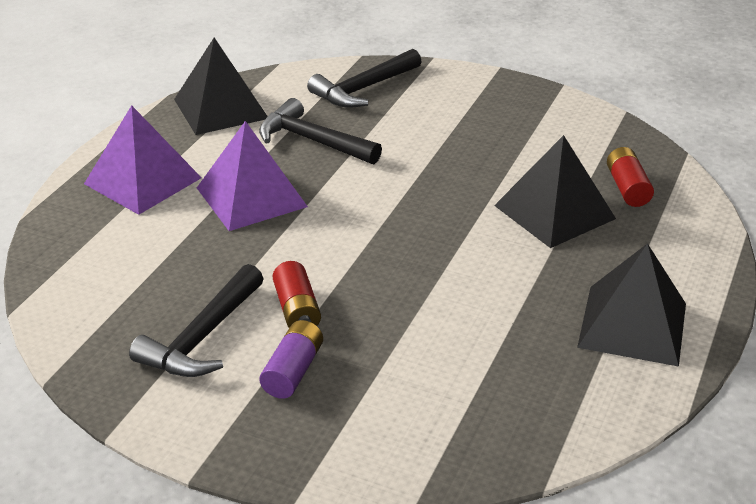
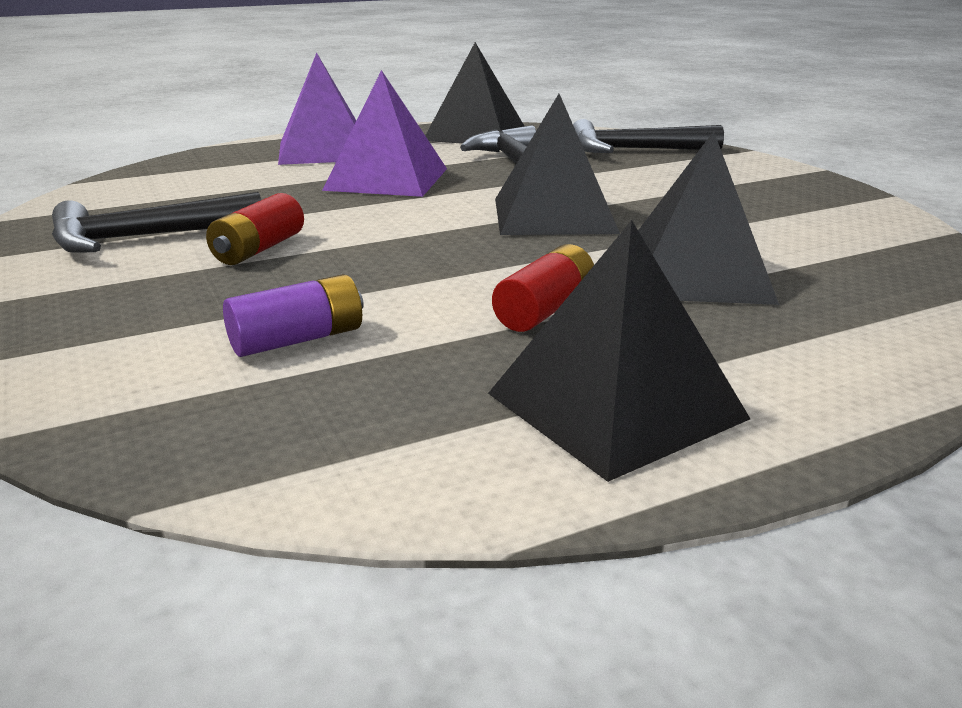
camera: 40 degrees right, 10 degrees down
(293, 371) = (154, 284): purple battery -> purple battery (298, 339)
(416, 190) = (554, 215): none -> black pyramid
(627, 188) = (846, 286): red battery -> red battery (544, 310)

